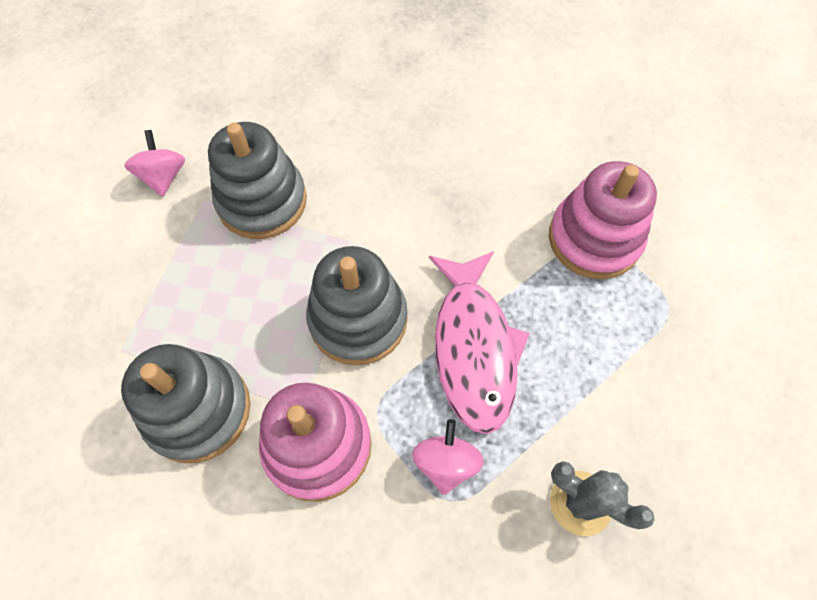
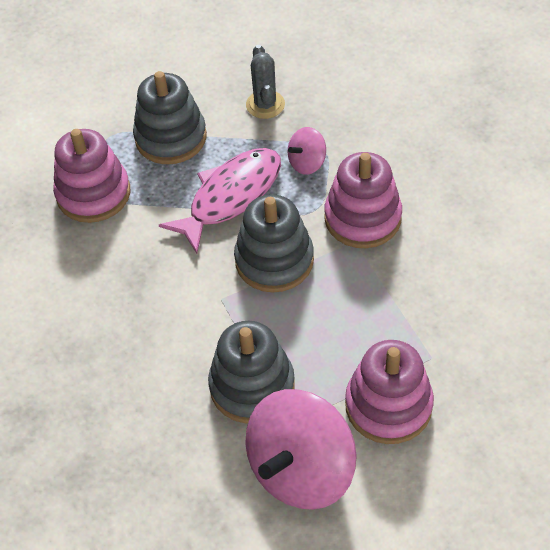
camera: 130 degrees left, 10 degrees down
(130, 276) = (388, 405): none -> pink stacking toy
(163, 177) = (301, 469): pink spinning top -> pink spinning top, size x2.11
(198, 410) = (412, 285): grey stacking toy -> grey stacking toy (171, 138)

